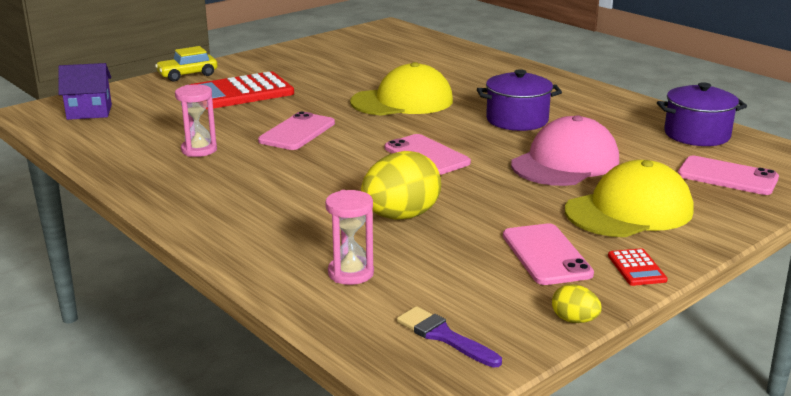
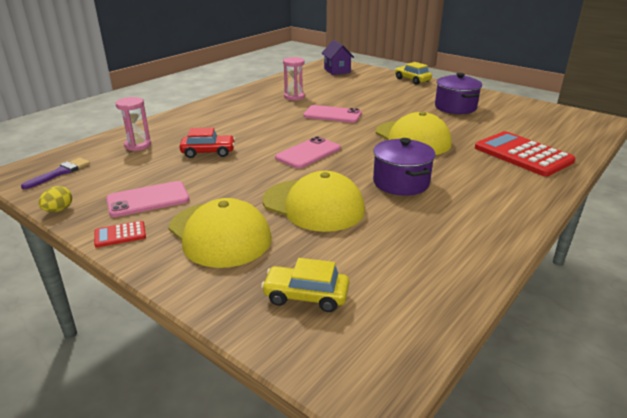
camera: 80 degrees right, 5 degrees up
(241, 92) = (392, 94): red calculator -> red calculator (522, 154)
(401, 216) = (208, 152): yellow egg -> red car
(565, 162) = (313, 205): pink cap -> yellow cap
(697, 135) = (421, 283): purple pot -> purple pot (455, 107)
(727, 176) = (306, 296): pink phone -> yellow car

